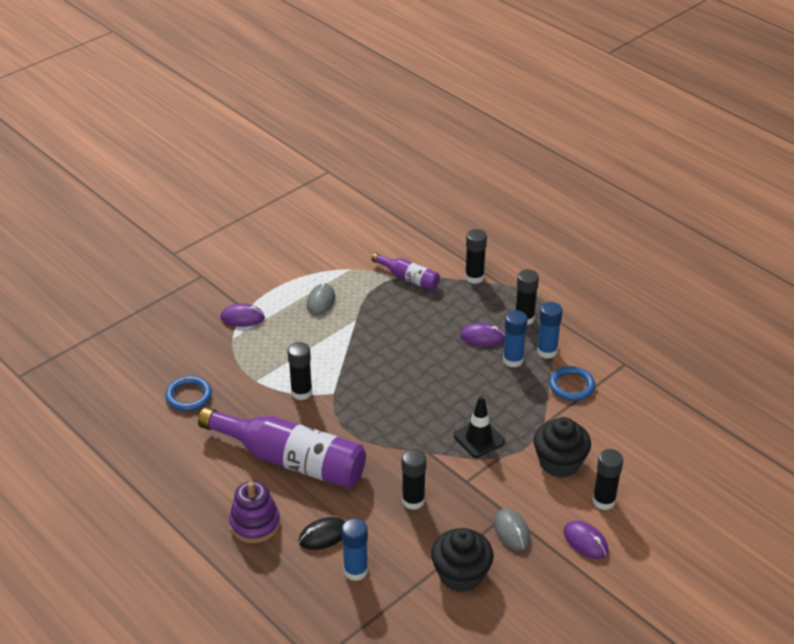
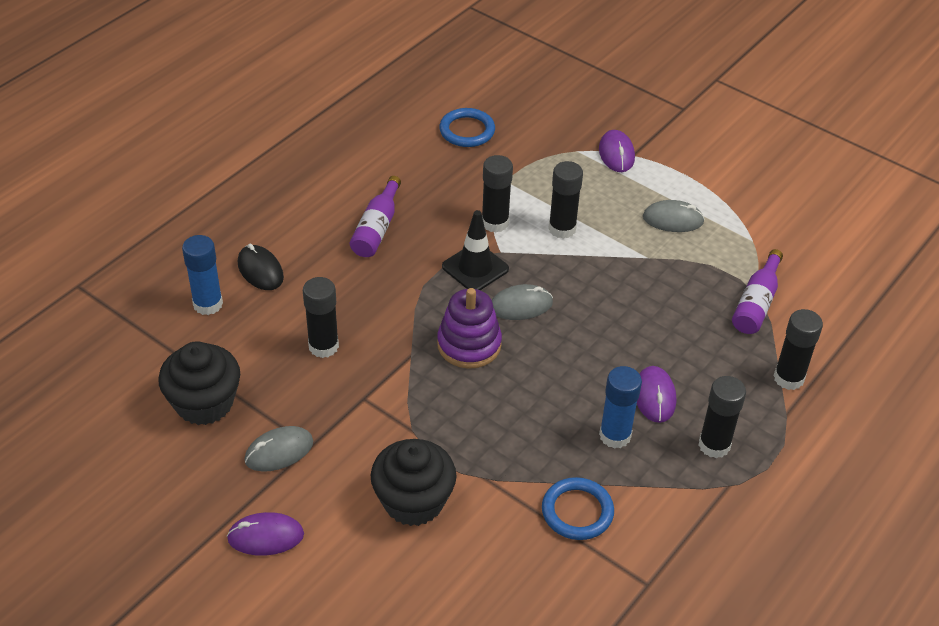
camera: 80 degrees right, 5 degrees up
(255, 524) = (274, 211): purple stacking toy -> purple stacking toy (469, 345)
(291, 460) = (376, 228): purple bottle -> purple bottle, size x0.49
(390, 389) = (521, 305): none -> grey mouse
(479, 438) = (445, 405): black traffic cone -> black traffic cone (475, 268)
(547, 351) = (646, 477): blue glue stick -> none
(585, 541) = (266, 536): purple mouse -> purple mouse turned 45 degrees clockwise
(604, 501) = (344, 558): black glue stick -> black glue stick (562, 229)

